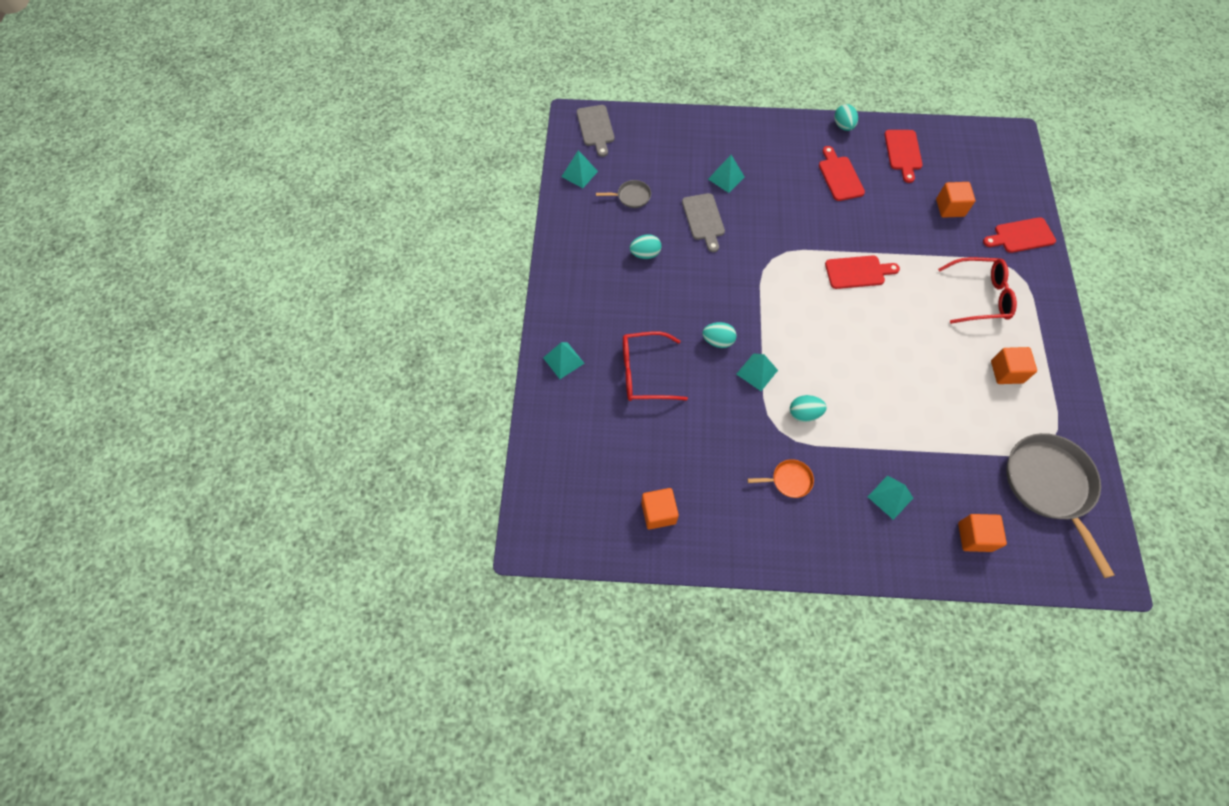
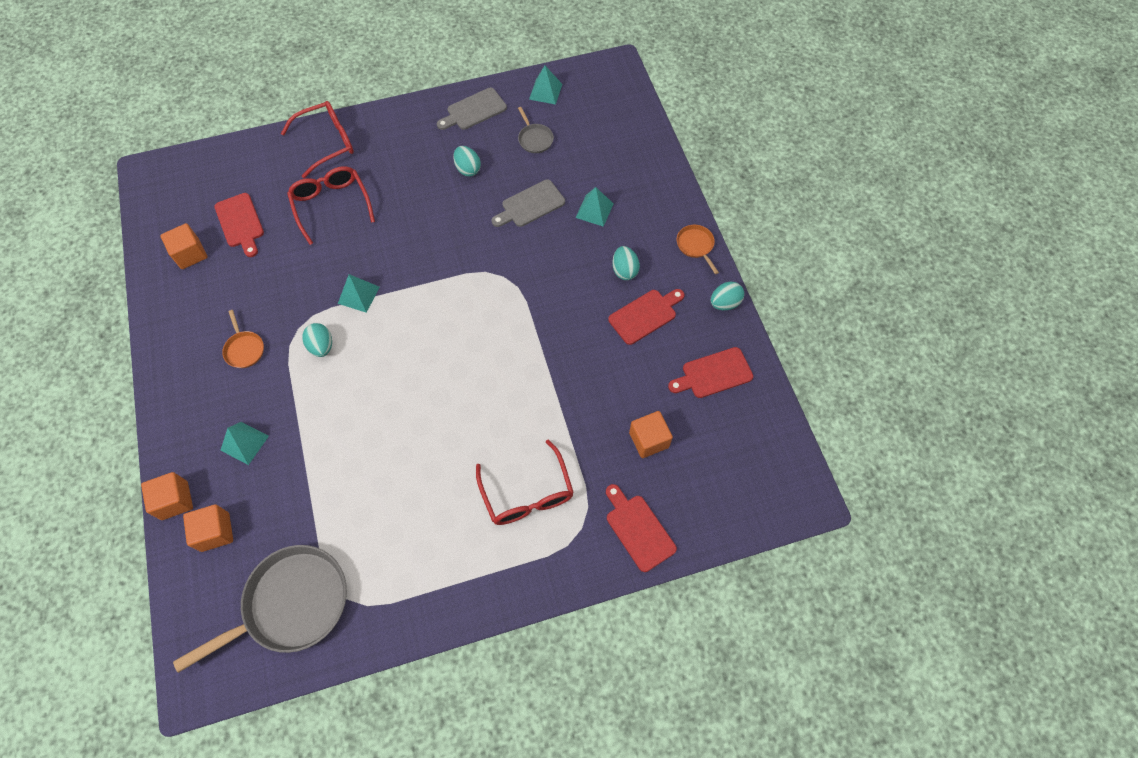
camera: 70 degrees right, 0 degrees up
(563, 360) = (327, 142): turquoise pyramid -> red glasses
(596, 128) = (610, 87): grey cutting board -> grey cutting board (474, 110)
(718, 341) = (385, 254): turquoise egg -> turquoise egg (624, 270)
(784, 125) = (696, 246): none -> orange pan
(857, 272) = (515, 360): red cutting board -> red cutting board (240, 223)
(1006, 372) = (429, 538): orange cube -> orange cube (175, 500)

